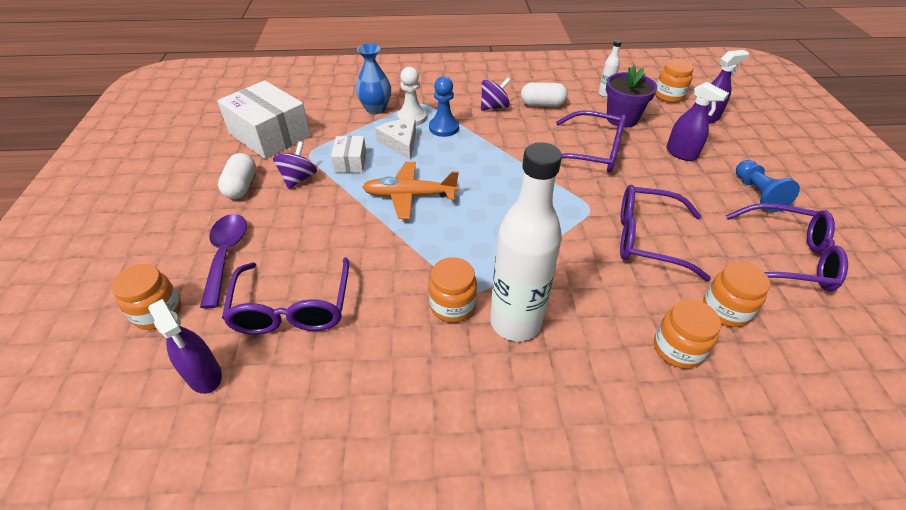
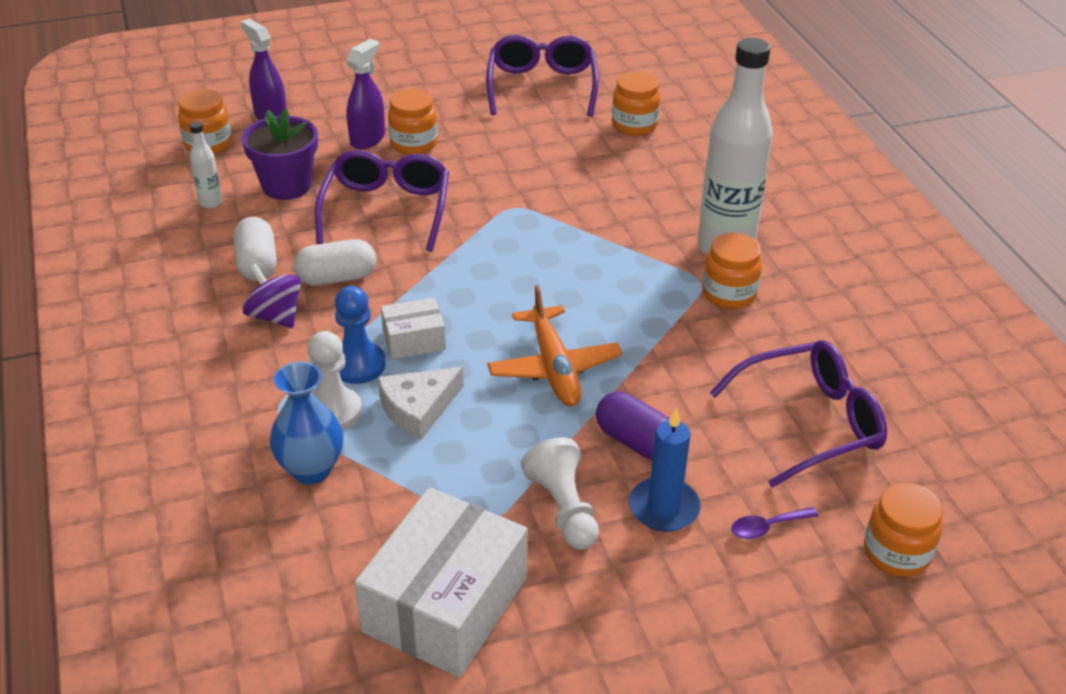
camera: 105 degrees left, 5 degrees down
(204, 375) = (939, 463): purple spray bottle -> none
(226, 255) = (767, 527): purple spoon -> purple spoon, size x0.51
(241, 186) = (613, 579): white capsule -> white capsule (337, 278)
(272, 215) = (664, 508): none -> blue candle
(298, 179) = (563, 508): purple spinning top -> white pawn
(328, 216) = (635, 441): none -> purple capsule
(350, 162) = (495, 456): white box -> white box (414, 340)
(647, 239) = (552, 167): purple glasses -> none
(677, 349) = (698, 152): orange jar -> orange jar (414, 144)
(757, 194) = (437, 93): blue pawn -> none

